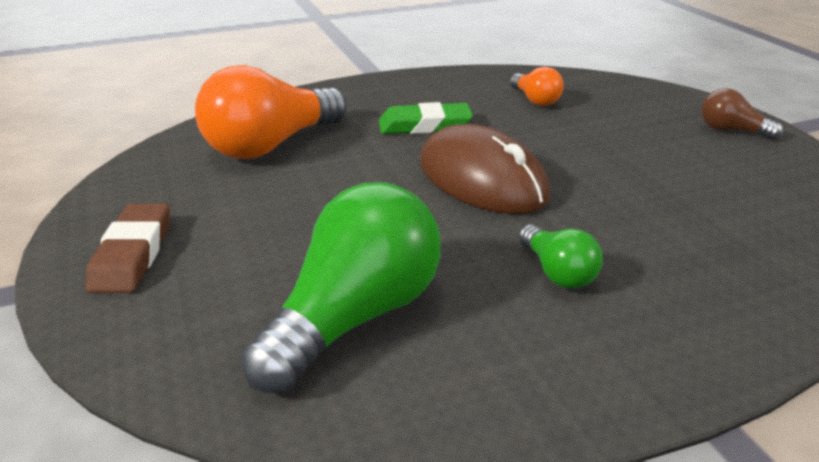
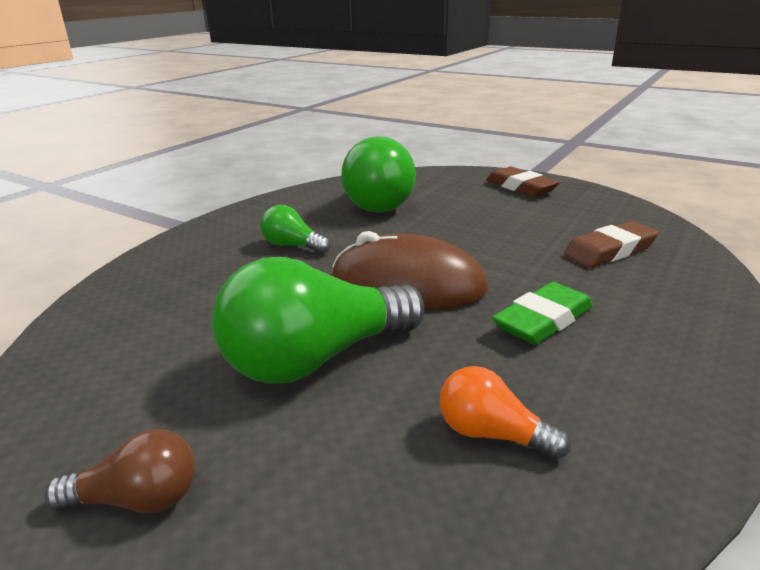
camera: 145 degrees right, 5 degrees down
(271, 145) = (609, 251): orange light bulb -> brown eraser
(605, 154) = (316, 358): none -> green light bulb

